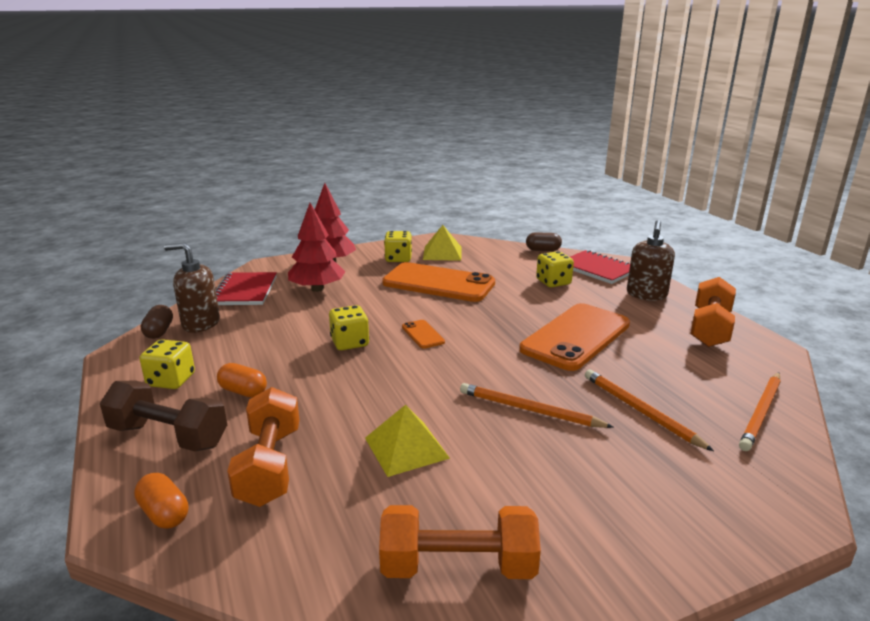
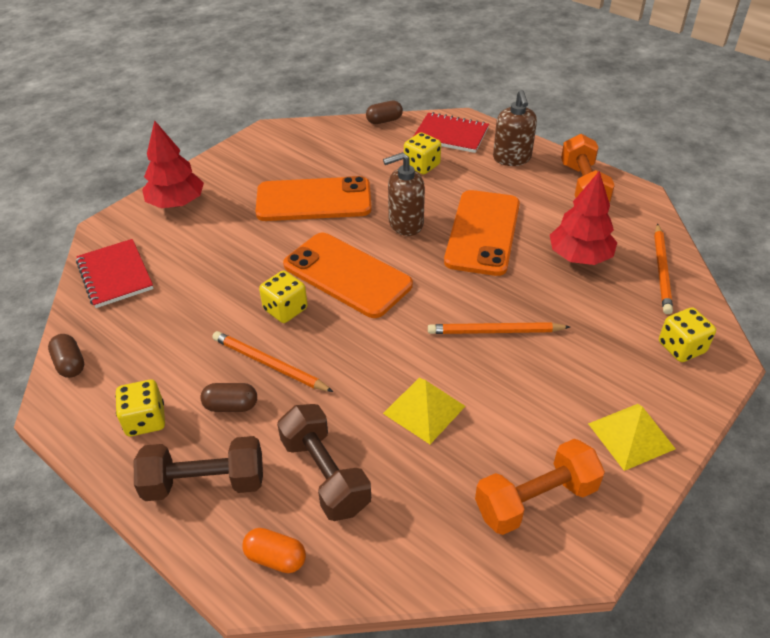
camera: 25 degrees left, 20 degrees up
(200, 324) = (107, 337): brown soap dispenser -> brown soap dispenser (405, 224)
(243, 391) = (231, 406): orange capsule -> brown capsule
(270, 466) = (325, 474): orange dumbbell -> brown dumbbell
(317, 289) = (193, 247): red tree -> red tree (579, 256)
(398, 259) = (246, 175): yellow dice -> yellow dice (681, 347)
(422, 334) = (347, 275): orange phone -> orange phone, size x2.38
(442, 253) = (286, 153): yellow pyramid -> yellow pyramid (631, 436)
(640, 411) = (578, 301): orange pencil -> orange pencil (269, 364)

